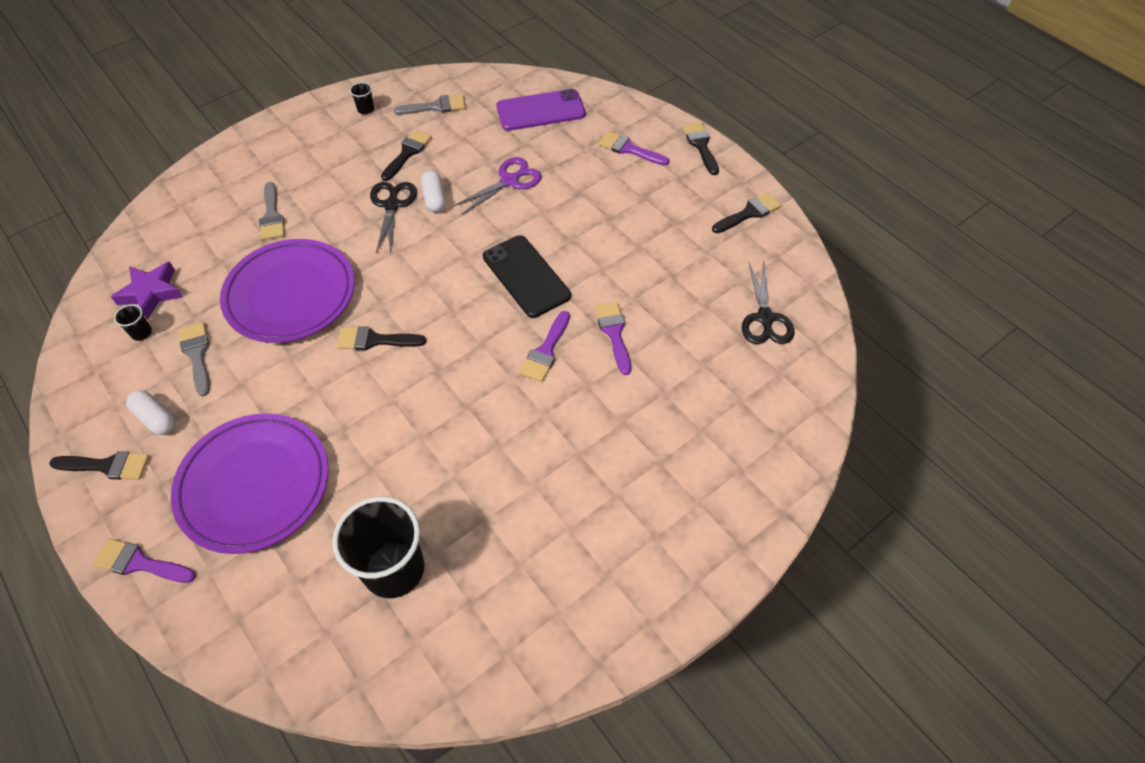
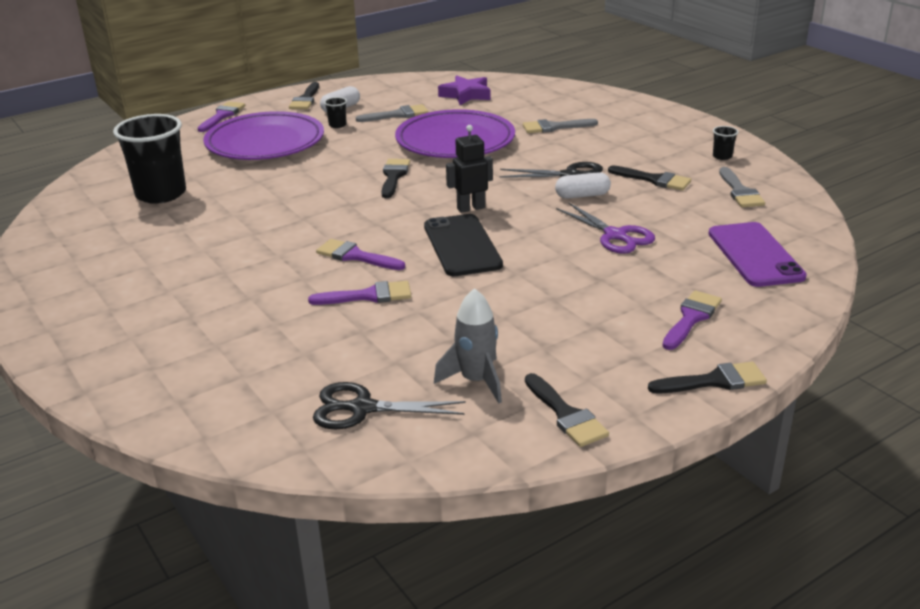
camera: 95 degrees right, 25 degrees down
(141, 333) = (425, 96): black cup -> black cup (337, 125)
(453, 274) = (470, 208): none -> black robot
(526, 276) = (462, 246): black phone -> black phone turned 75 degrees counterclockwise
(721, 258) = (476, 381): none -> grey rocket

